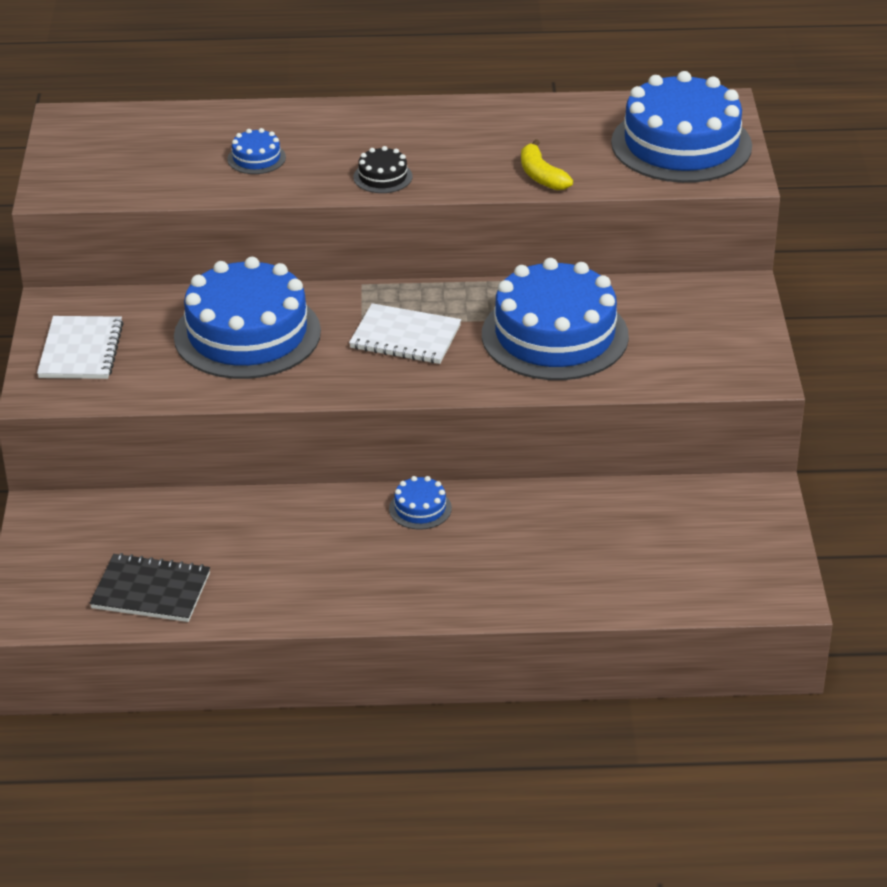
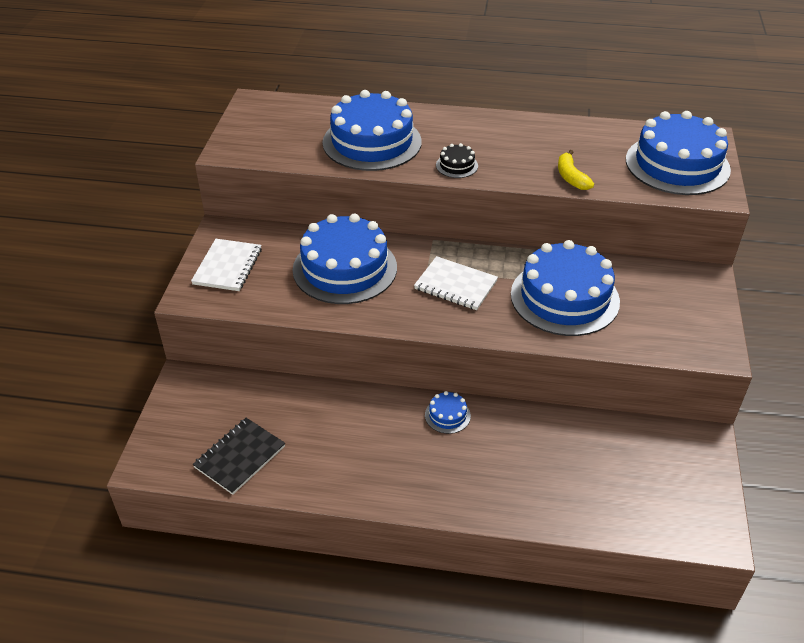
camera: 10 degrees right, 5 degrees up
(151, 591) = (239, 457): black notebook -> black notebook turned 75 degrees counterclockwise
(256, 158) = (372, 142): blue cake -> blue cake, size x2.42

